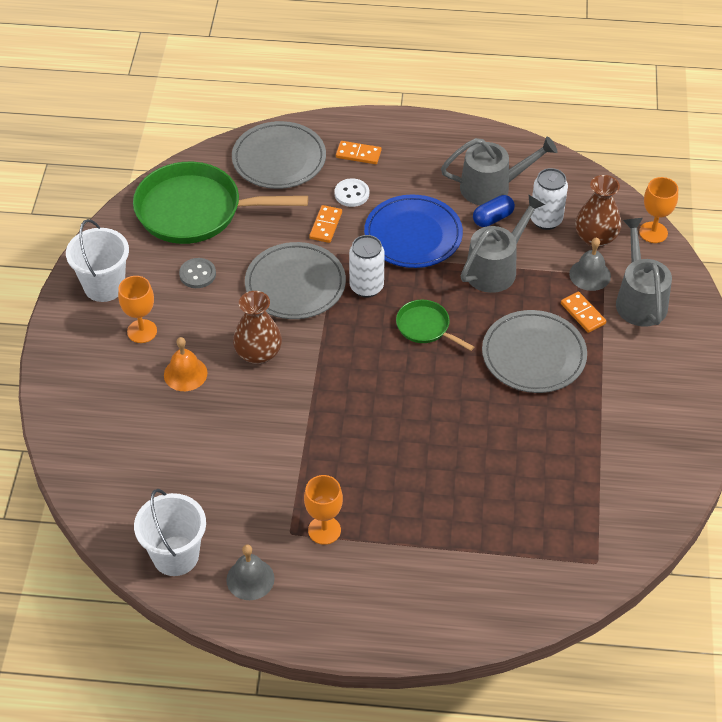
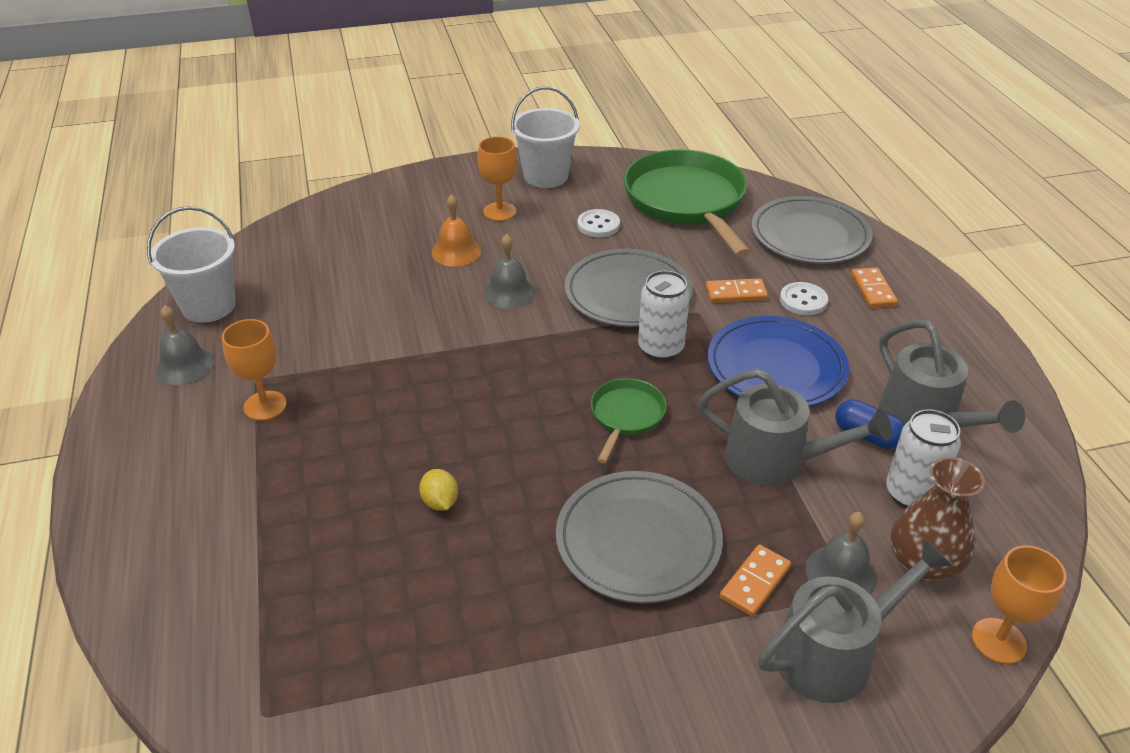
camera: 70 degrees right, 10 degrees down
(197, 274) = (598, 225): grey button -> white button
(258, 353) = (509, 292): brown vase -> grey bell
(464, 445) = (440, 502): none -> yellow lemon

